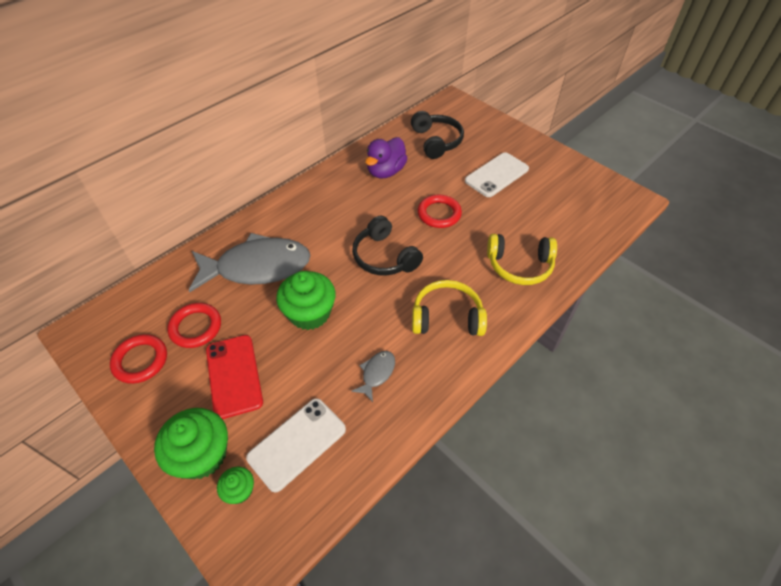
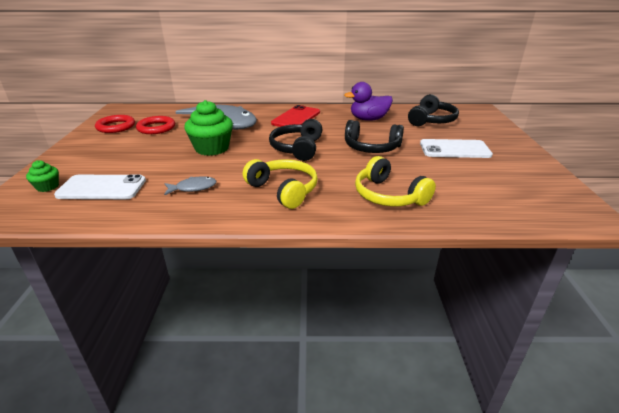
camera: 45 degrees right, 20 degrees down
(202, 455) = (65, 166): green cupcake -> none
(234, 376) = (134, 150): red phone -> red phone (296, 118)
(439, 214) = (371, 147): red ring -> black headphones

